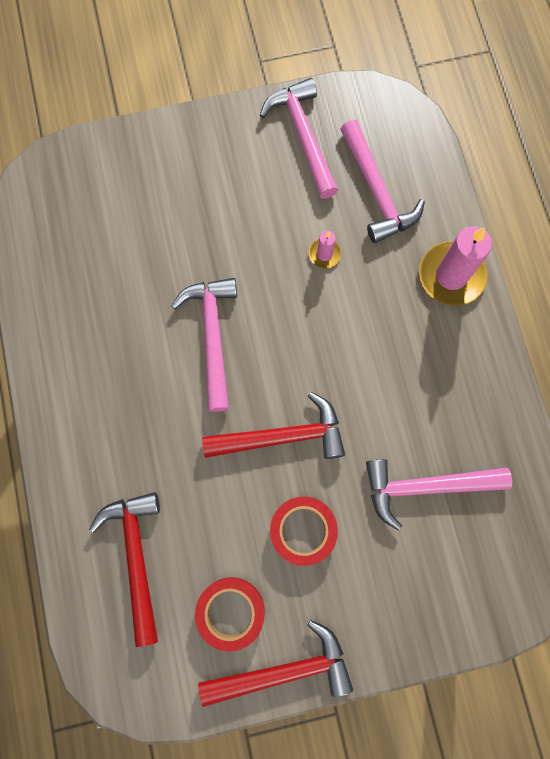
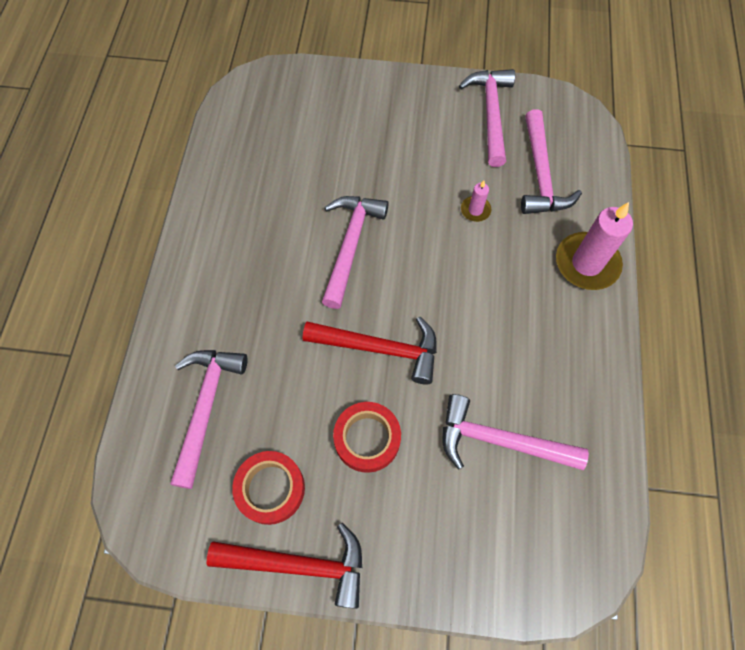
camera: 20 degrees right, 10 degrees down
(136, 557) = (206, 407): red hammer -> pink hammer

